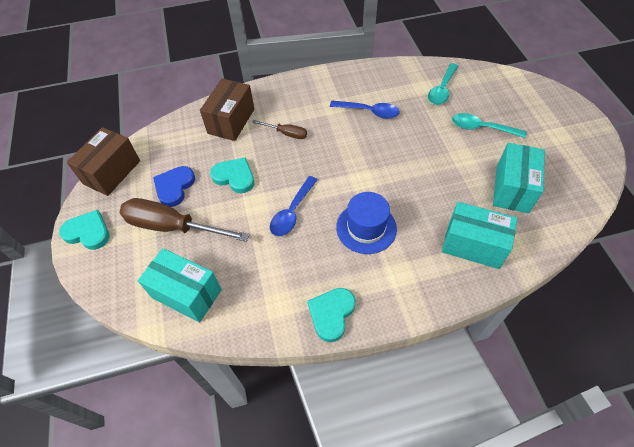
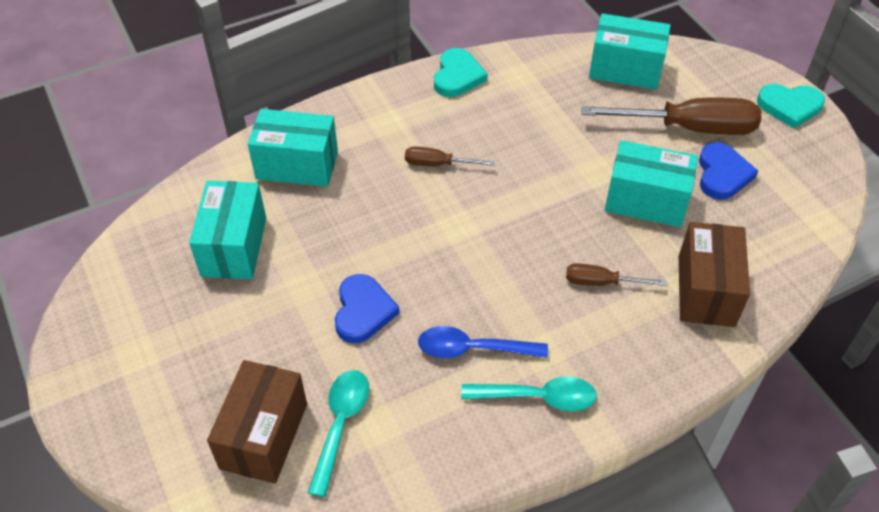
camera: 165 degrees right, 5 degrees down
(112, 172) = (827, 180): brown box -> brown box (264, 436)
(234, 177) = (646, 201): turquoise heart -> turquoise box
(292, 212) = (542, 168): blue spoon -> none
(366, 228) = (438, 164): blue hat -> brown screwdriver
(428, 138) = (363, 311): none -> blue heart
(481, 128) = (270, 347): turquoise spoon -> turquoise spoon (538, 397)

